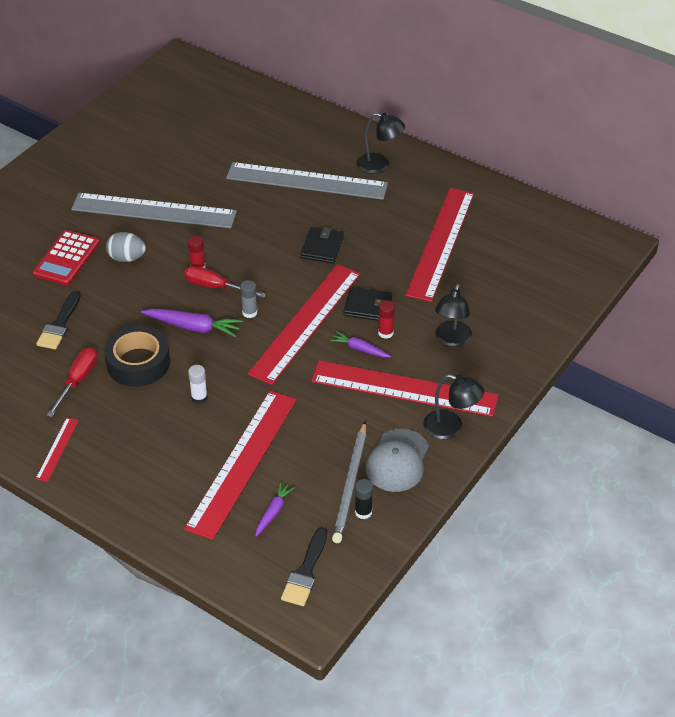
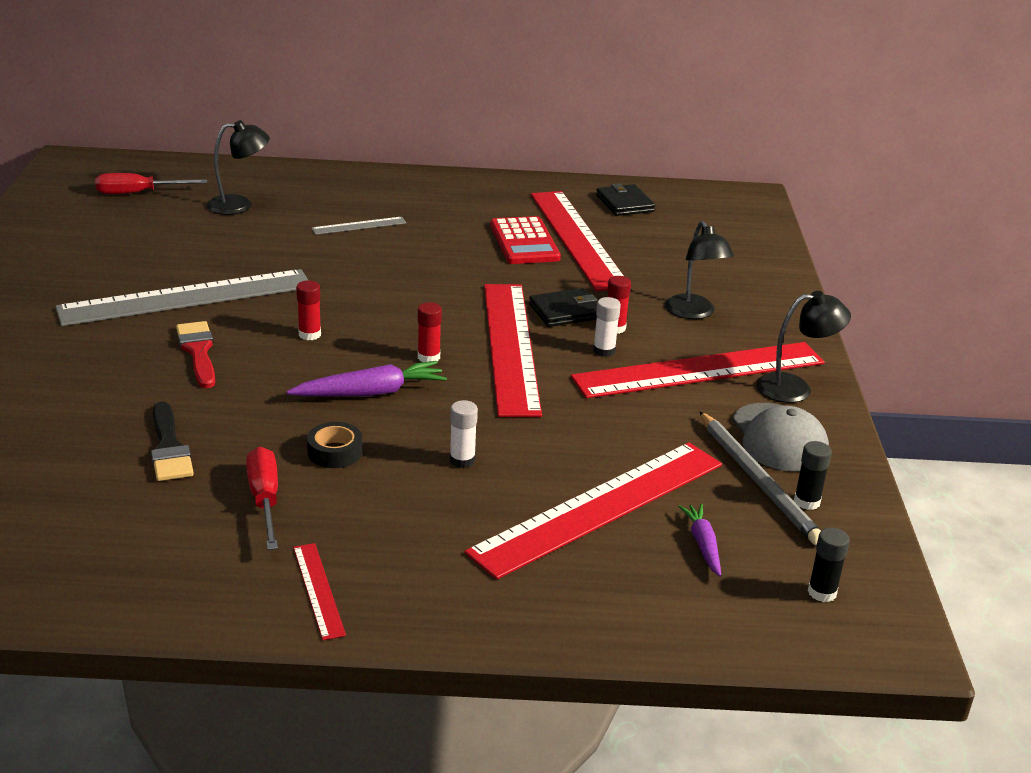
camera: 35 degrees left, 15 degrees down
(67, 258) = (106, 376): red calculator -> red calculator (524, 242)
(127, 258) = (198, 352): grey egg -> red brush
(138, 363) = (335, 452): black tape -> black tape, size x0.53
(215, 287) = (355, 346): red screwdriver -> red screwdriver (138, 193)
(242, 462) = (600, 507): red ruler -> red ruler turned 60 degrees clockwise
(249, 312) = (428, 357): grey glue stick -> red glue stick
(305, 572) = (822, 592): black brush -> black glue stick
(306, 181) = (359, 226): grey ruler -> grey ruler, size x0.43
(322, 247) = (447, 276): black wallet -> black wallet (624, 203)
(360, 349) = (604, 351): purple carrot -> white glue stick
(379, 165) = (429, 194): black lamp -> black lamp (239, 205)

